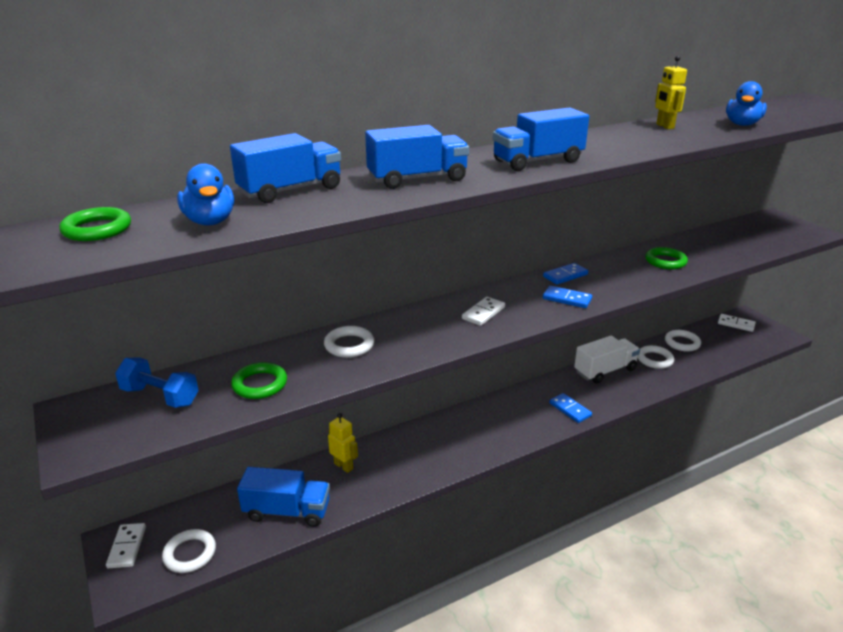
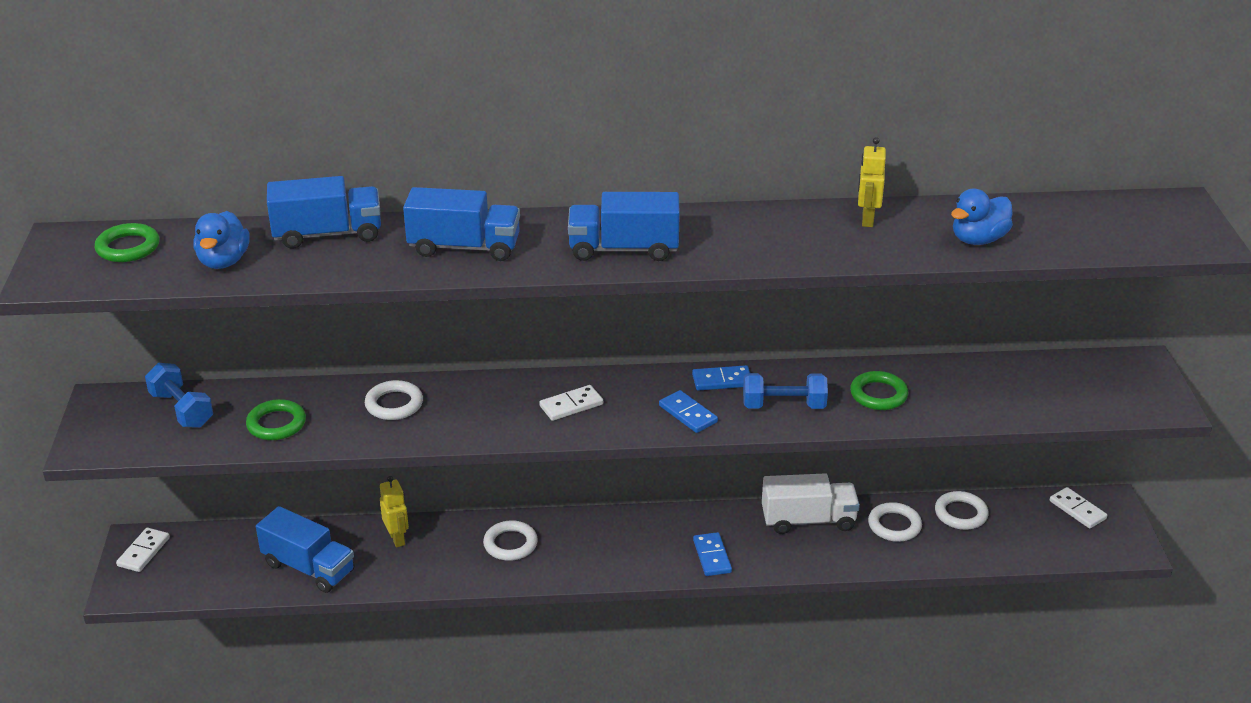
camera: 25 degrees right, 5 degrees up
(190, 553) = (195, 578): white ring -> white ring (510, 544)
(619, 280) = (783, 406): none -> blue dumbbell

